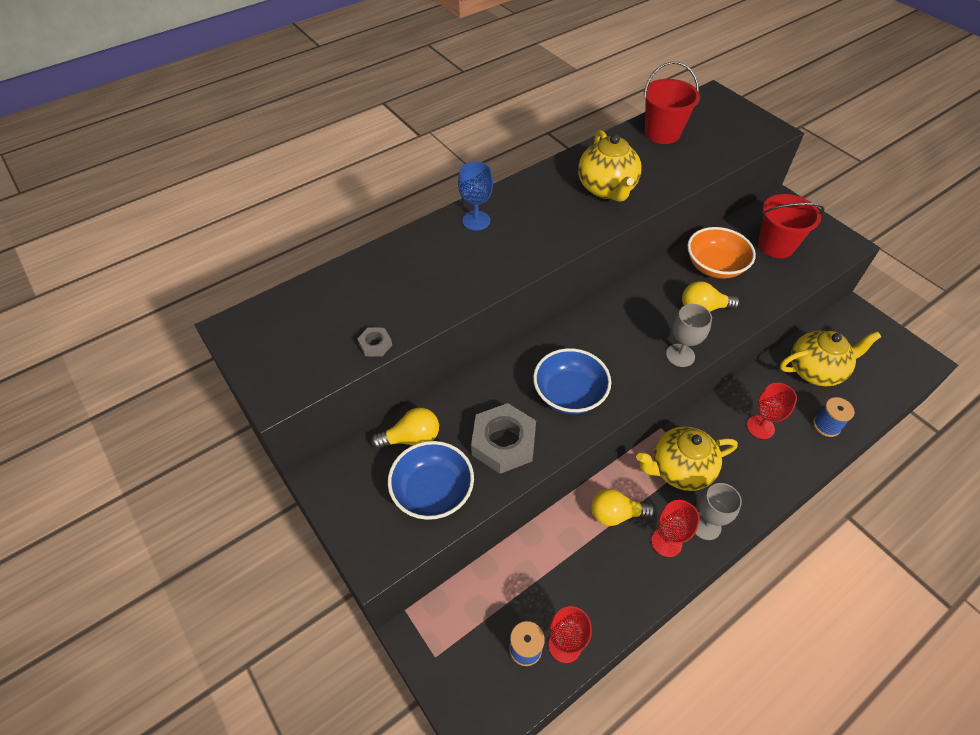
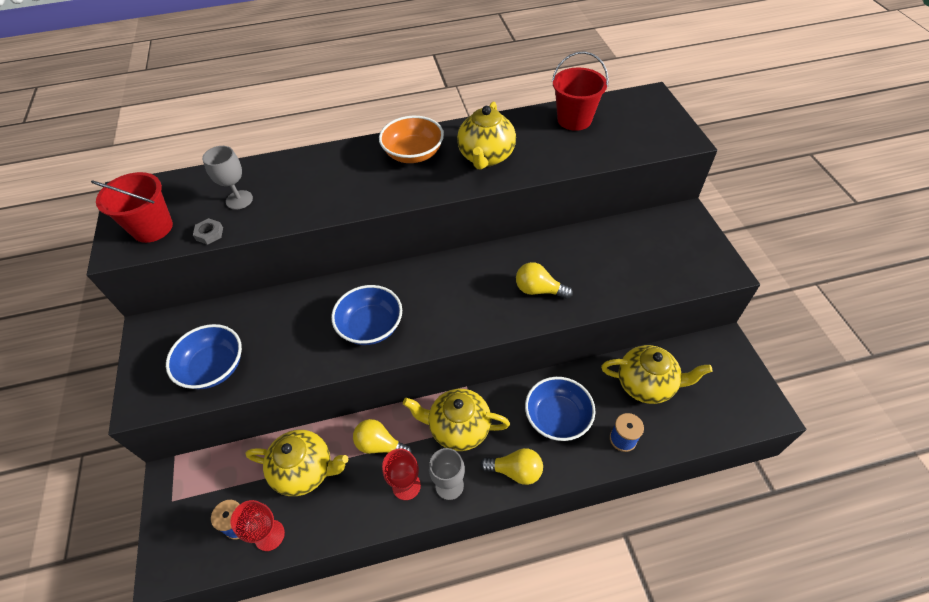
camera: 25 degrees right, 0 degrees up
(411, 438) = (228, 320): yellow light bulb -> yellow light bulb (515, 471)
(476, 221) = (358, 157): blue goblet -> none
(503, 442) = (292, 348): grey nut -> none
(558, 568) = (305, 470): none -> yellow teapot
(680, 355) = (488, 324): grey goblet -> grey goblet (239, 200)
(715, 266) = (576, 255): orange bowl -> orange bowl (413, 154)
(760, 427) = (557, 417): red goblet -> blue bowl
(776, 245) = (650, 253): red bucket -> red bucket (152, 228)

